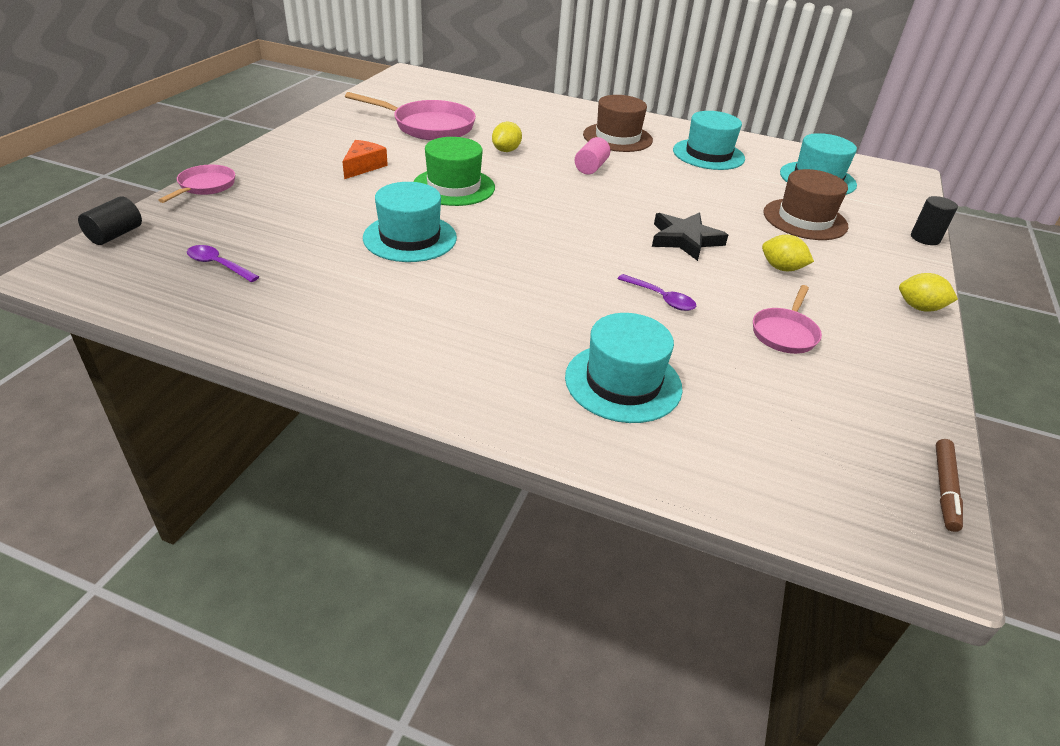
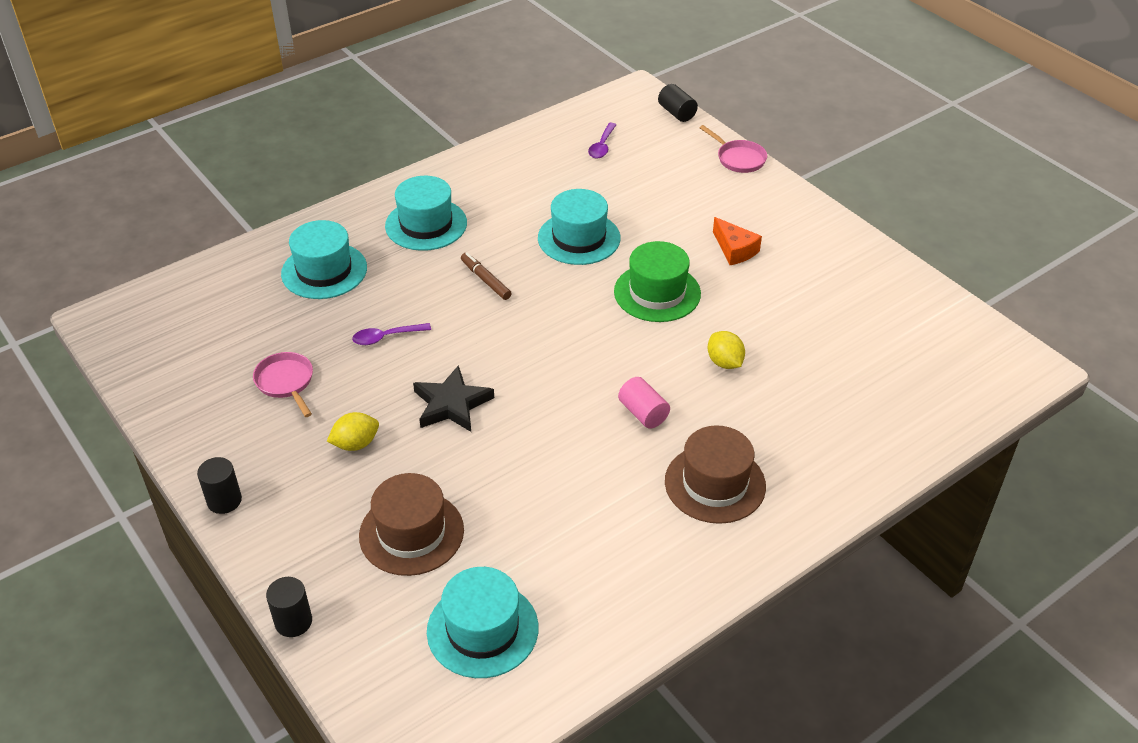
camera: 125 degrees right, 5 degrees up
(218, 265) = (602, 146): purple spoon -> purple spoon turned 135 degrees clockwise
(429, 126) = (822, 325): pink pan -> none
(708, 154) = (616, 552): turquoise hat -> turquoise hat (426, 224)
(919, 308) = (224, 500): yellow lemon -> black cylinder
(945, 489) = (111, 356): brown marker -> brown marker (485, 280)

